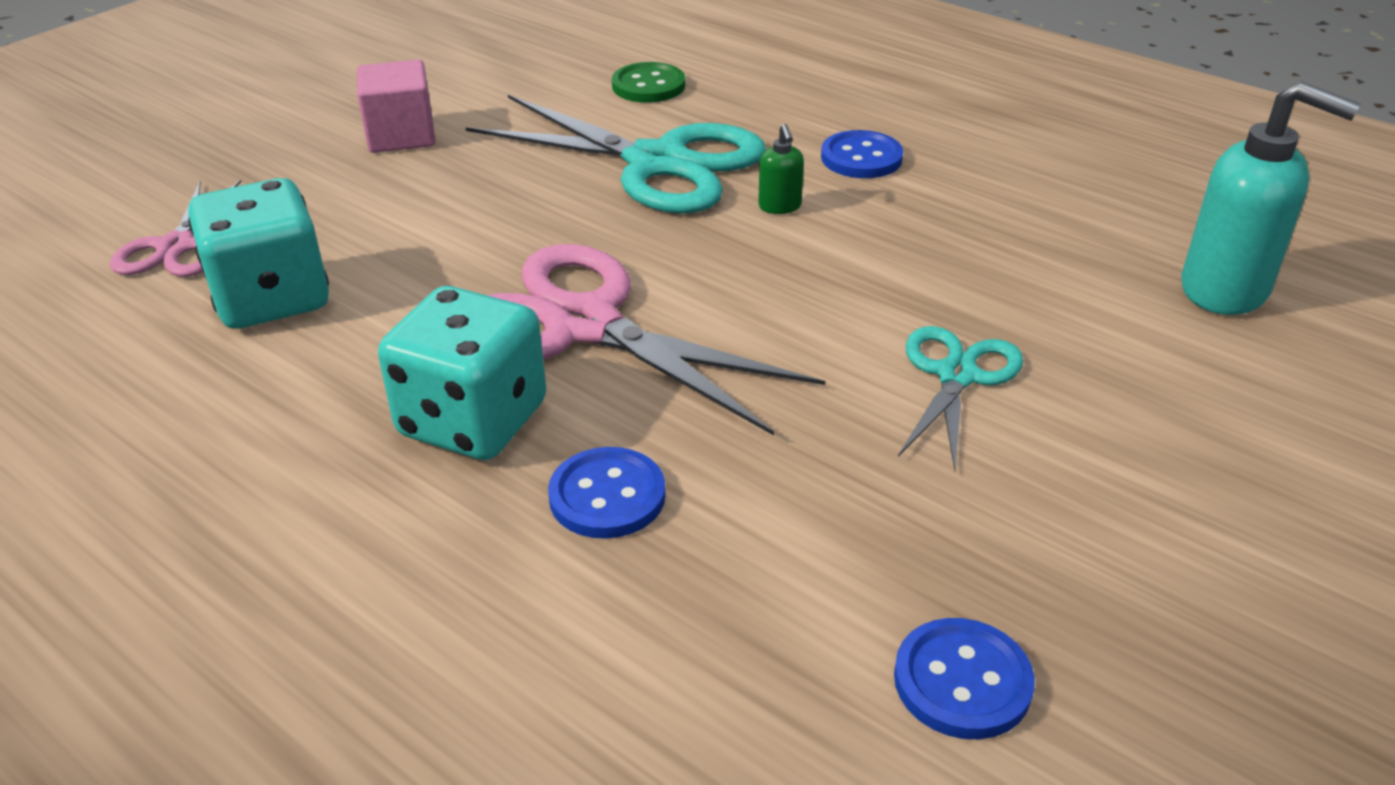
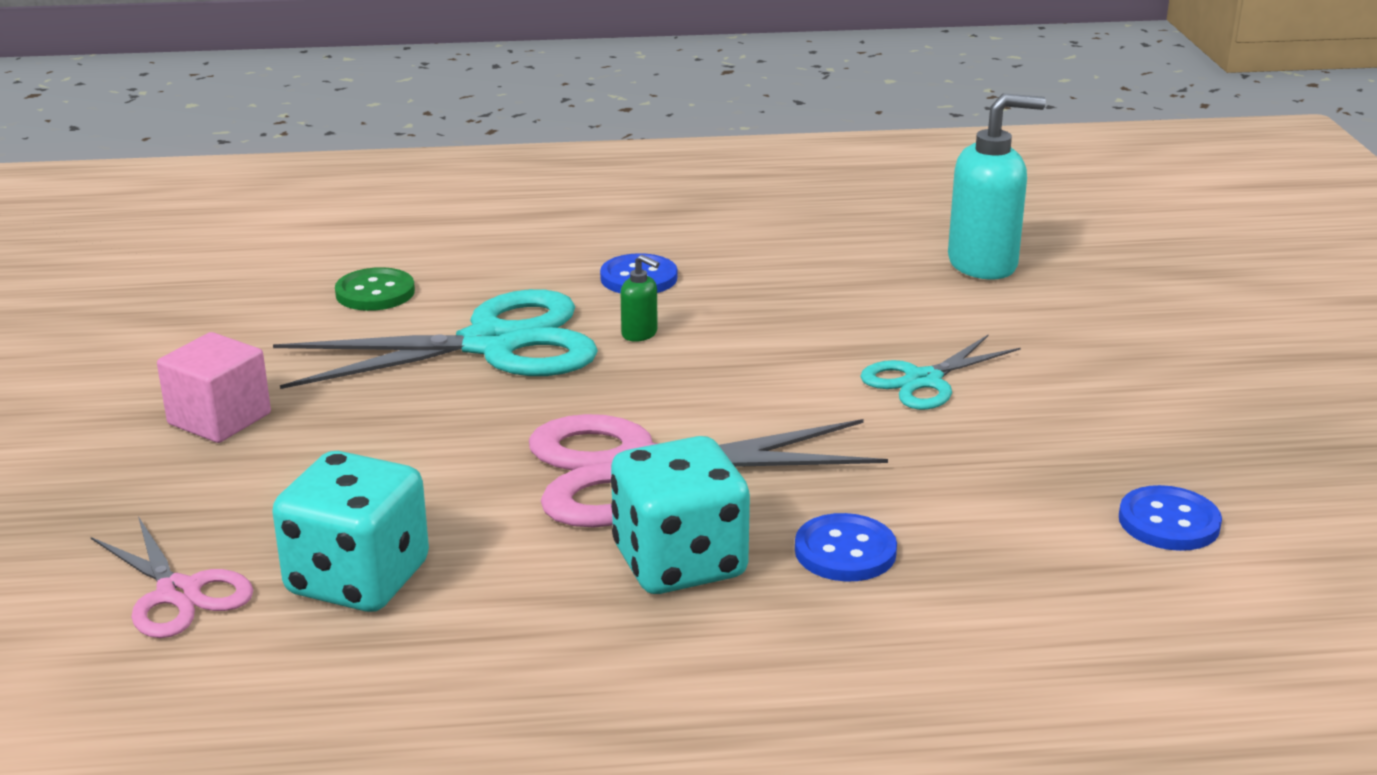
camera: 45 degrees left, 10 degrees down
(957, 376) = (923, 380): turquoise scissors -> turquoise scissors turned 105 degrees counterclockwise

